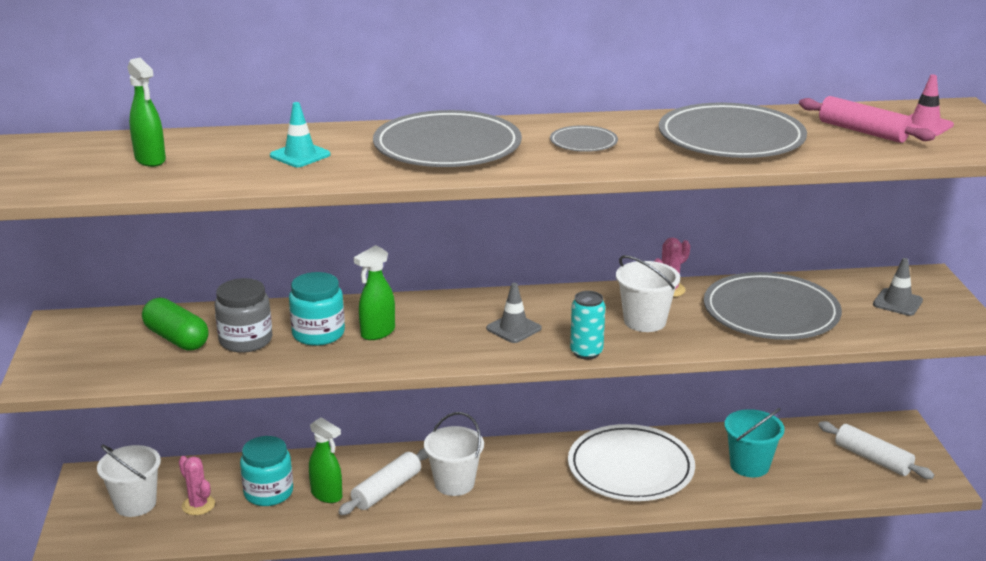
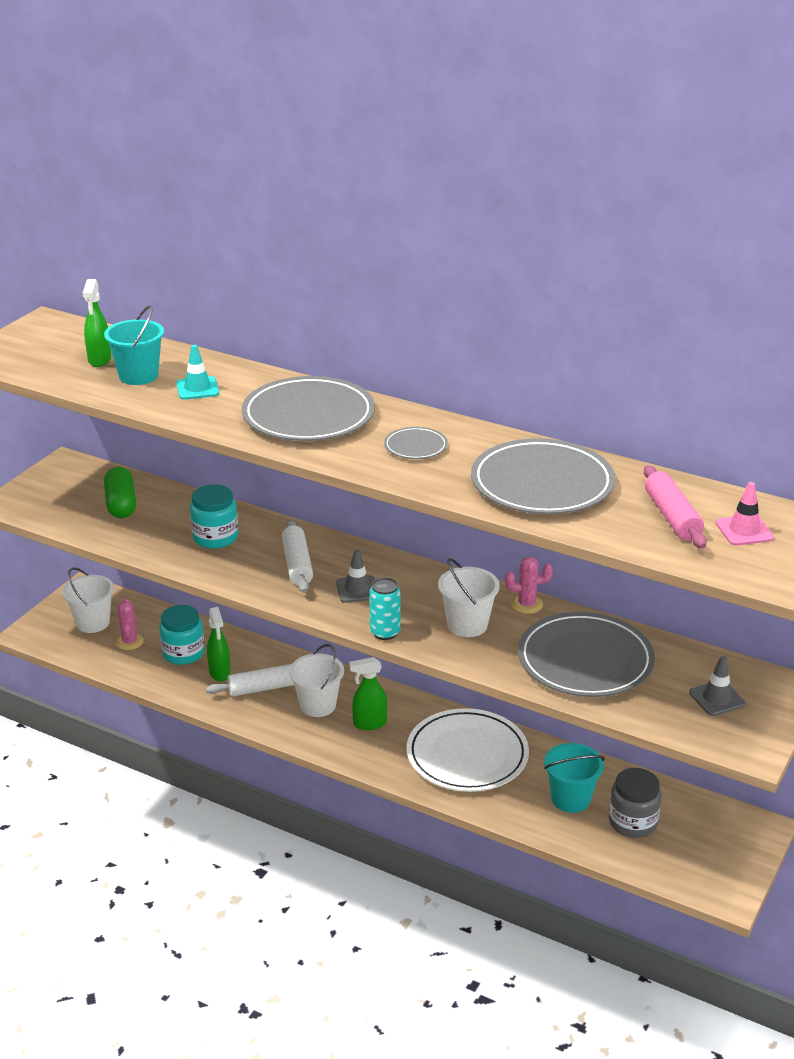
camera: 35 degrees right, 5 degrees up
(218, 161) = (138, 376): none -> turquoise bucket
(246, 340) = (162, 523): grey jar -> grey jar (632, 822)
(377, 333) = (256, 553): green spray bottle -> green spray bottle (369, 723)
(872, 459) = (691, 844): white rolling pin -> white rolling pin (297, 564)

